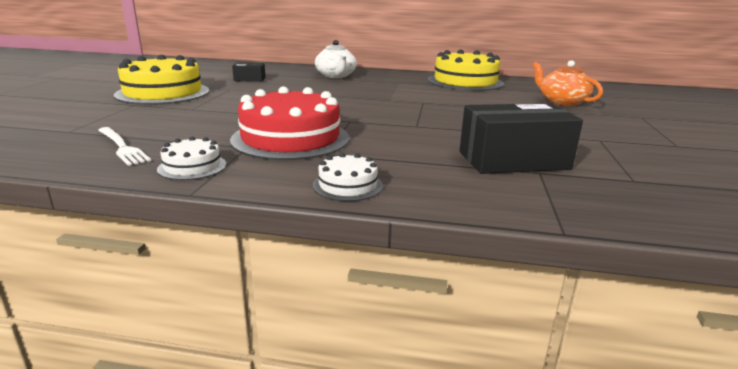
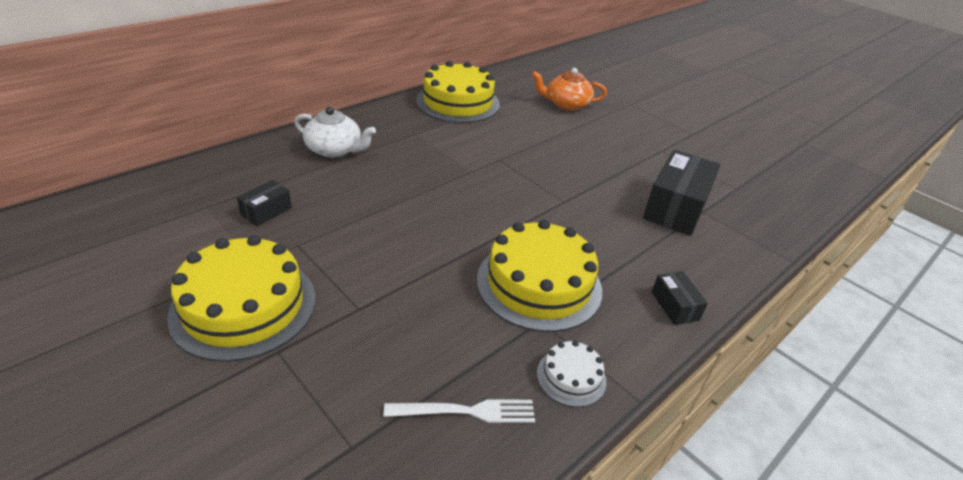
camera: 55 degrees left, 15 degrees up
(290, 138) = (539, 284): red cake -> yellow cake
(347, 185) = (675, 306): white cake -> black box

